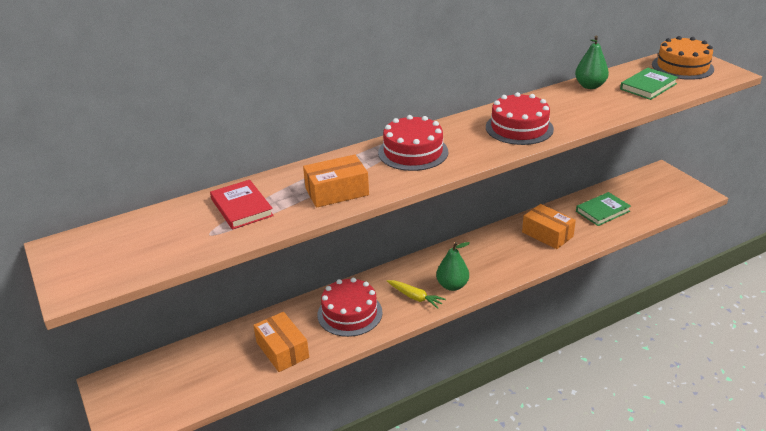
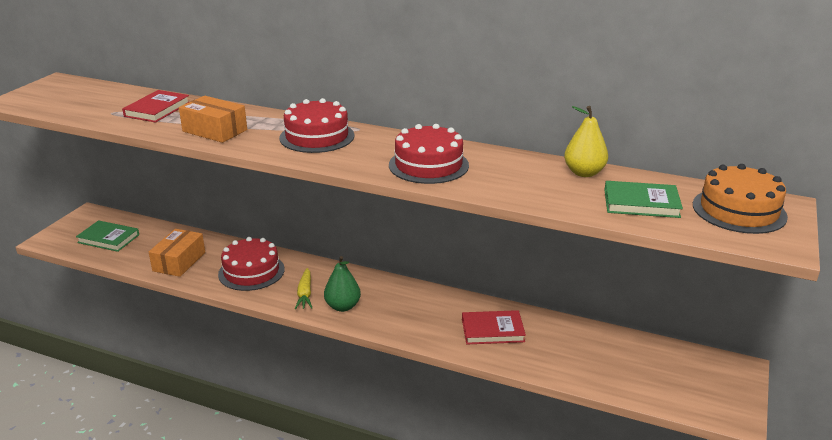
camera: 50 degrees right, 5 degrees down
(547, 234) = (492, 330): orange box -> red book
(590, 86) = (584, 173): green pear -> yellow pear
(602, 211) = (586, 352): green book -> green book (108, 239)

